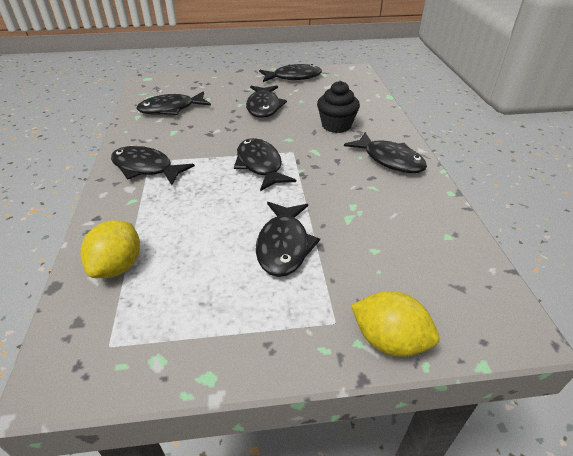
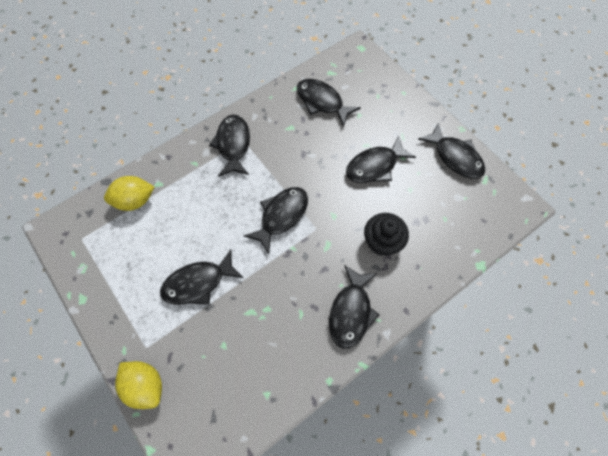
camera: 60 degrees right, 25 degrees up
(389, 340) = (145, 385): yellow lemon -> yellow lemon turned 45 degrees counterclockwise

